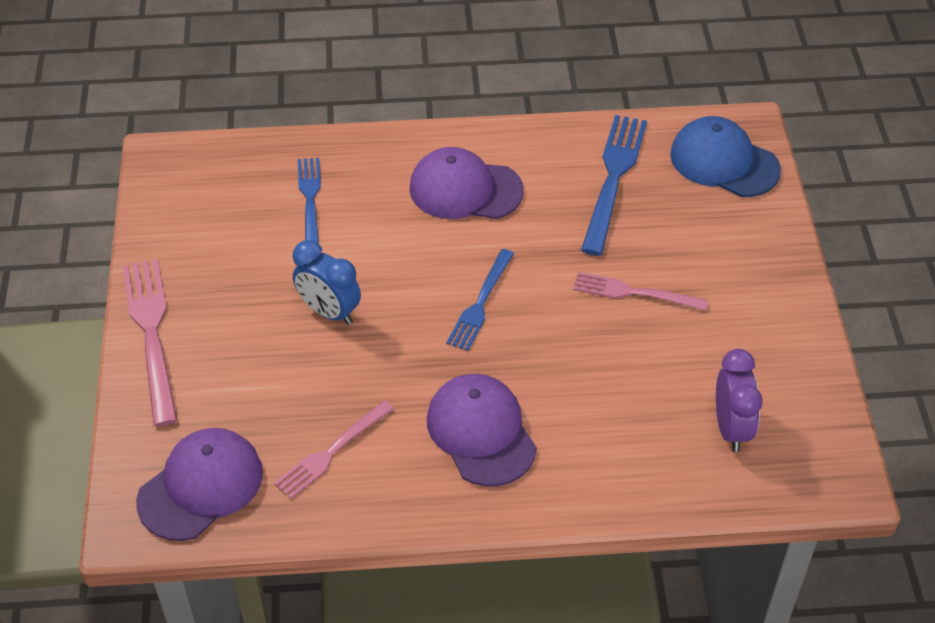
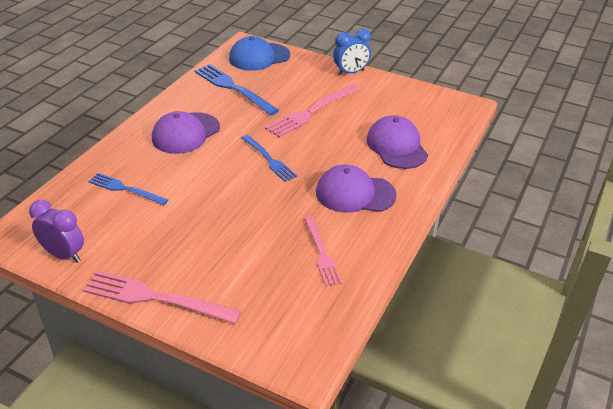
camera: 60 degrees left, 10 degrees down
(201, 486) = (301, 320): purple cap -> purple cap (396, 146)
(329, 312) = (218, 215): blue clock -> blue clock (350, 73)
(633, 292) = (311, 112): pink fork -> pink fork, size x1.55
(731, 428) = (416, 120): purple clock -> purple clock (64, 255)

